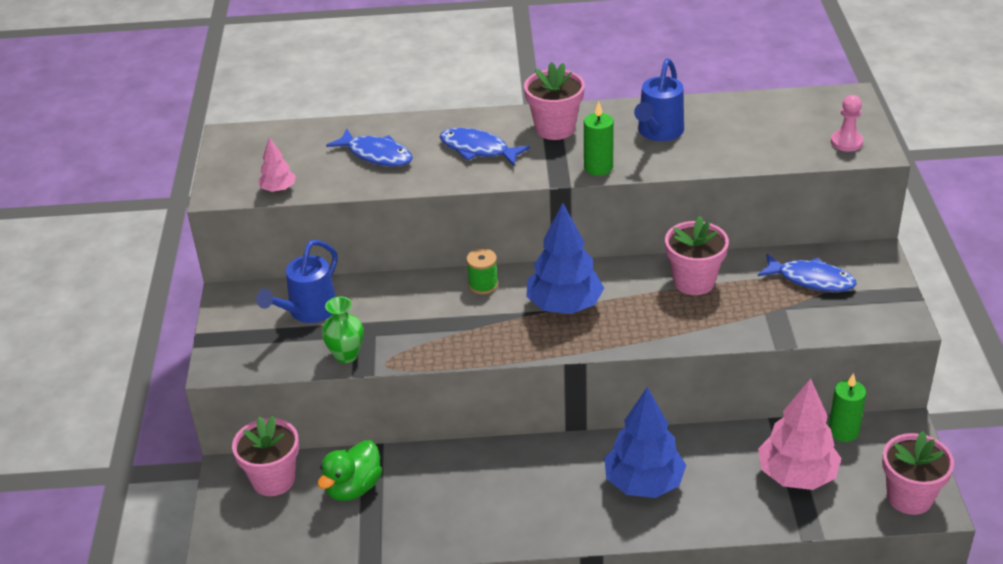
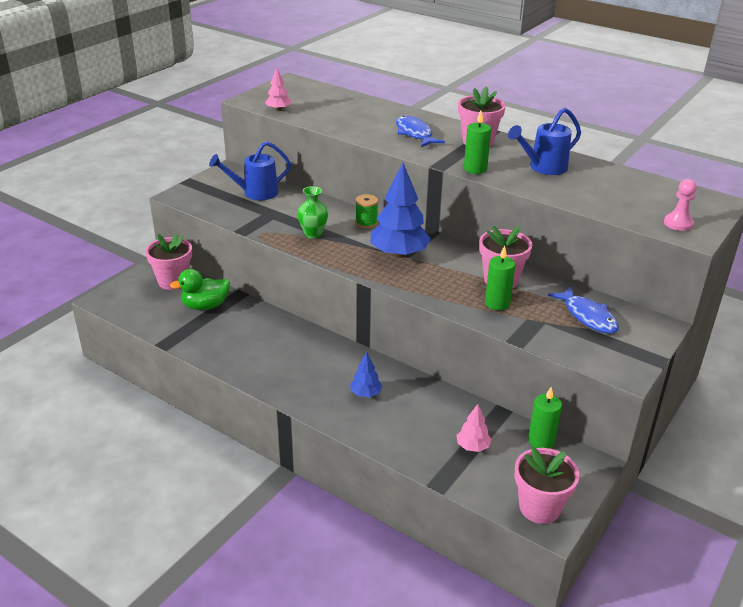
camera: 35 degrees right, 5 degrees down
(346, 355) = (245, 220): green vase -> green vase (313, 234)
(376, 155) = (353, 115): blue fish -> none
(643, 483) = (365, 394): blue tree -> blue tree, size x0.49
(721, 311) = (497, 303): none -> green candle
(796, 475) = (472, 446): pink tree -> pink tree, size x0.49

